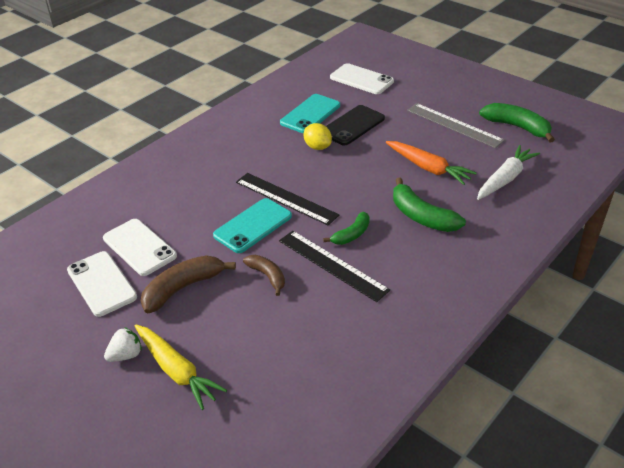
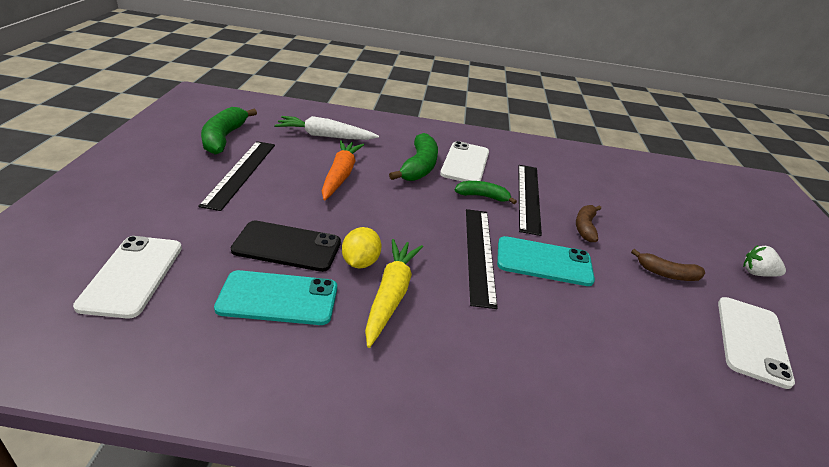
camera: 130 degrees left, 5 degrees down
(139, 247) = (681, 340): white phone -> white phone (465, 163)
(177, 371) = (719, 238): yellow carrot -> yellow carrot (391, 295)
(183, 288) = (667, 274): brown banana -> brown banana, size x0.62
(454, 125) = (240, 173): grey ruler -> black ruler

